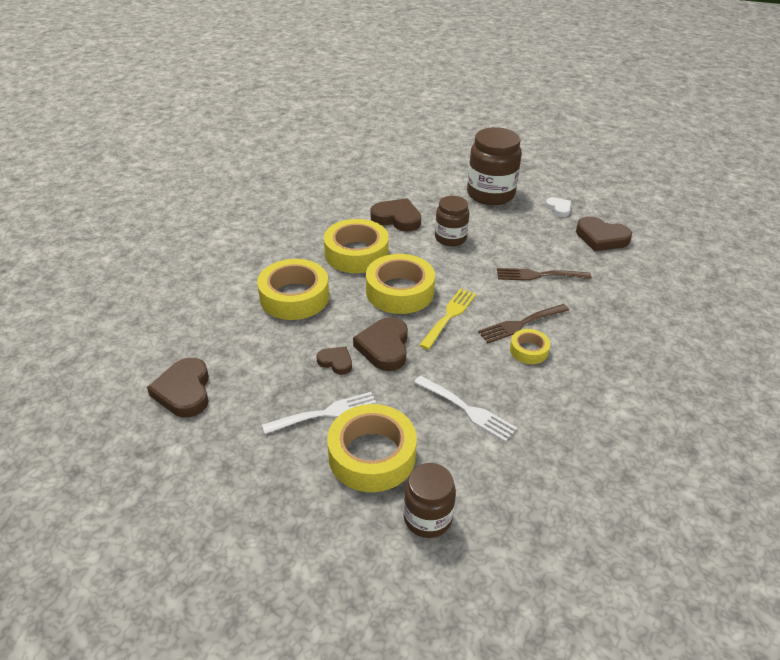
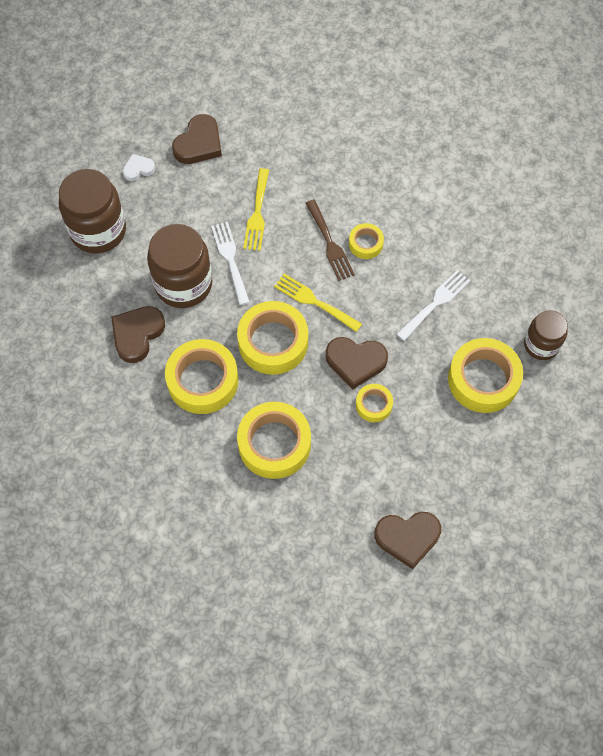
camera: 85 degrees left, 25 degrees up
(325, 413) = (437, 414): white fork -> white fork (230, 260)
(336, 362) = (373, 405): brown heart -> yellow tape
(450, 238) = (183, 284): brown jar -> brown jar, size x1.65
(539, 275) = (257, 213): brown fork -> yellow fork

